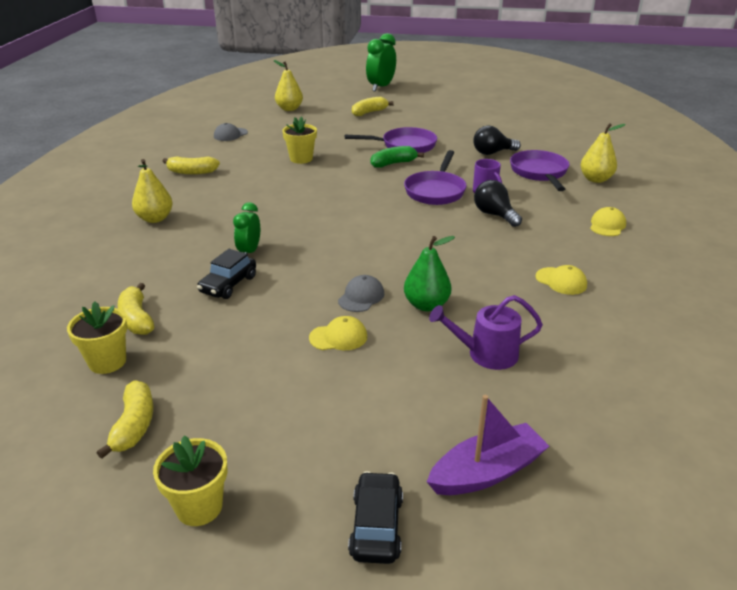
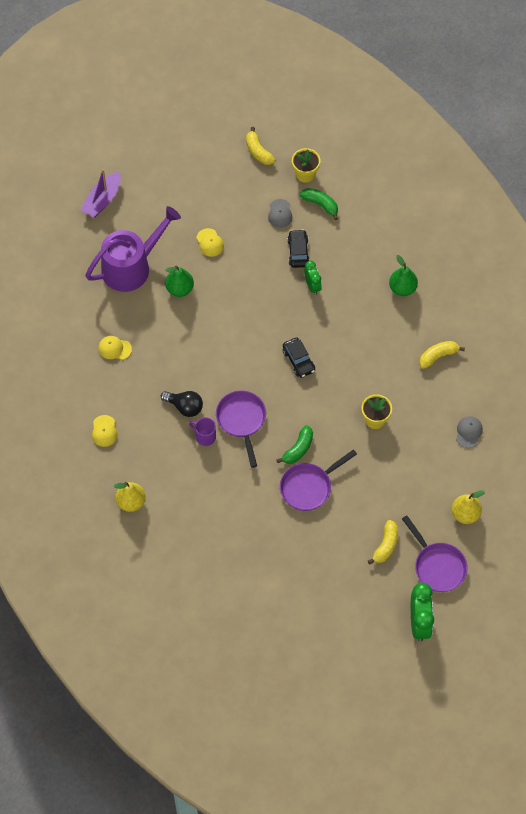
camera: 150 degrees right, 30 degrees up
(137, 319) = (320, 204): yellow banana -> green banana
(155, 219) = (402, 288): yellow pear -> green pear
(199, 507) = (201, 134): yellow flower pot -> none
(338, 337) = (210, 242): yellow cap -> yellow cap turned 75 degrees counterclockwise
(361, 297) = (218, 278): grey cap -> grey cap (280, 213)
(376, 526) = (132, 158): black car -> black car (298, 360)
(486, 354) = (131, 267): purple watering can -> purple watering can, size x1.79
(492, 153) = (230, 511): black light bulb -> none
(539, 173) = (178, 492): purple pan -> purple pan (437, 566)

